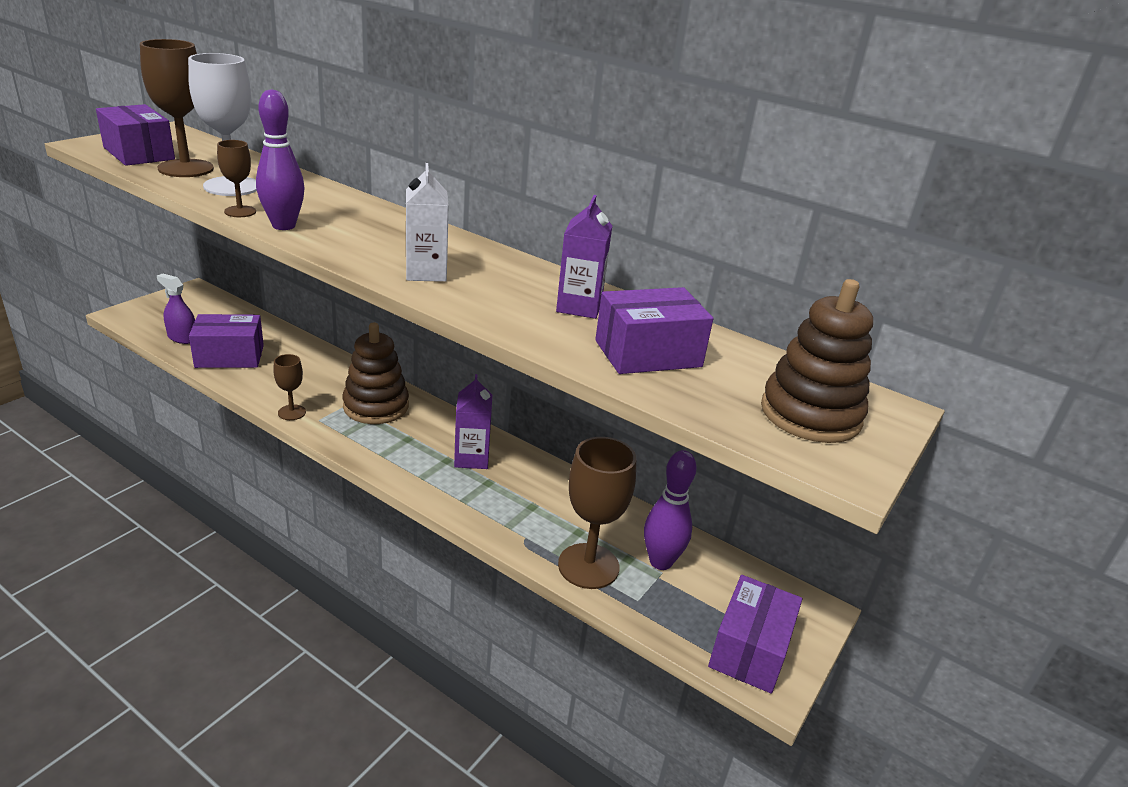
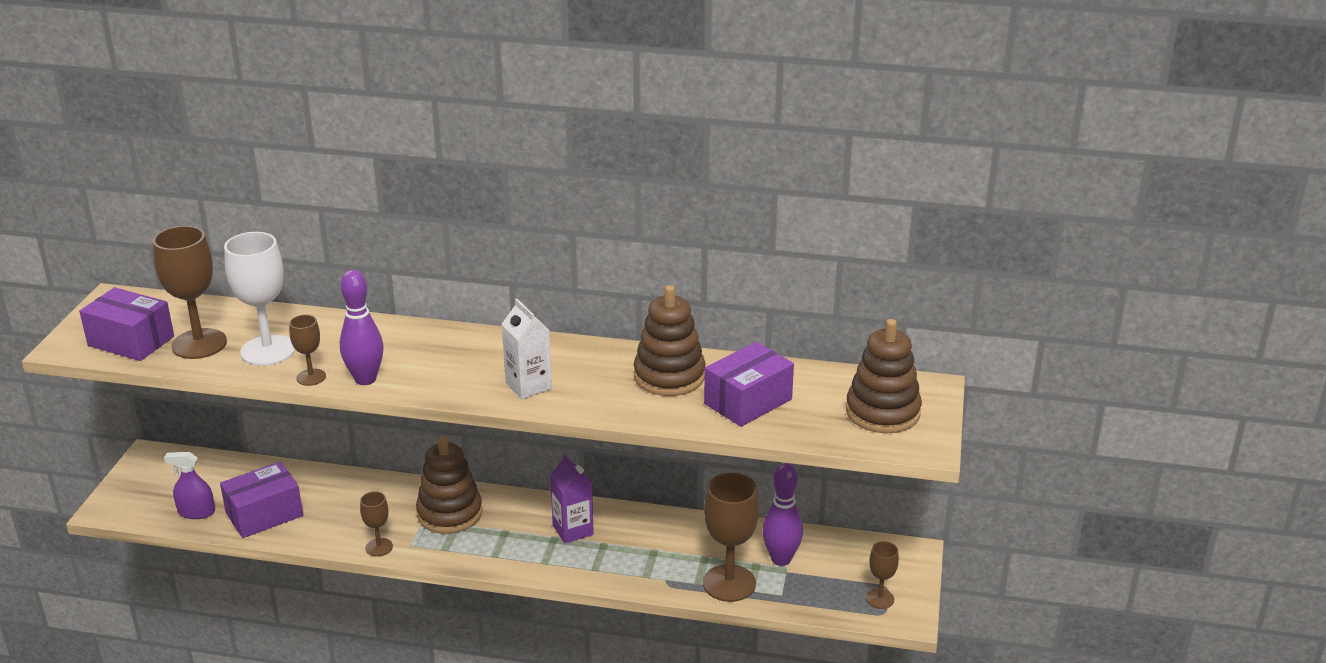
camera: 20 degrees left, 0 degrees up
(579, 307) = (669, 376): purple carton -> brown stacking toy
(750, 649) = (880, 599): purple box -> brown goblet

